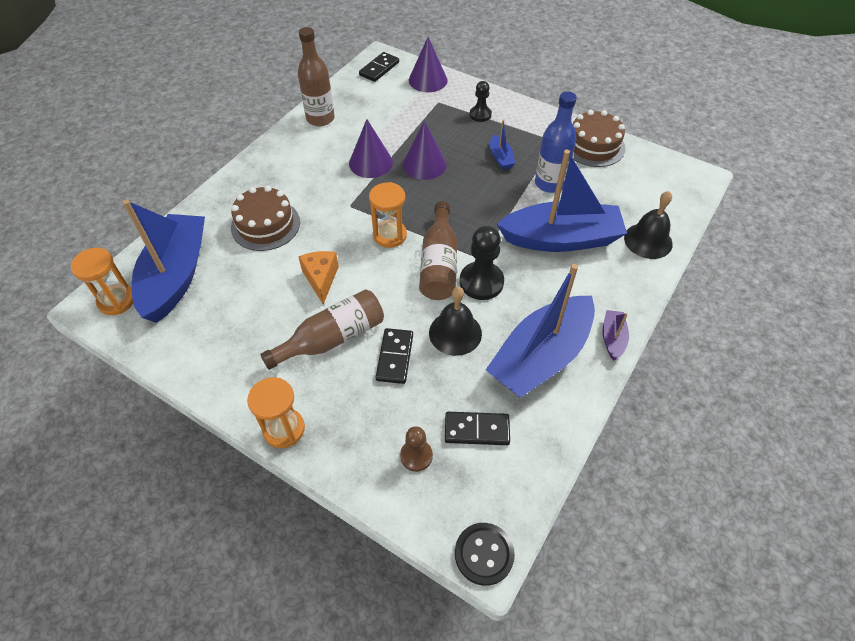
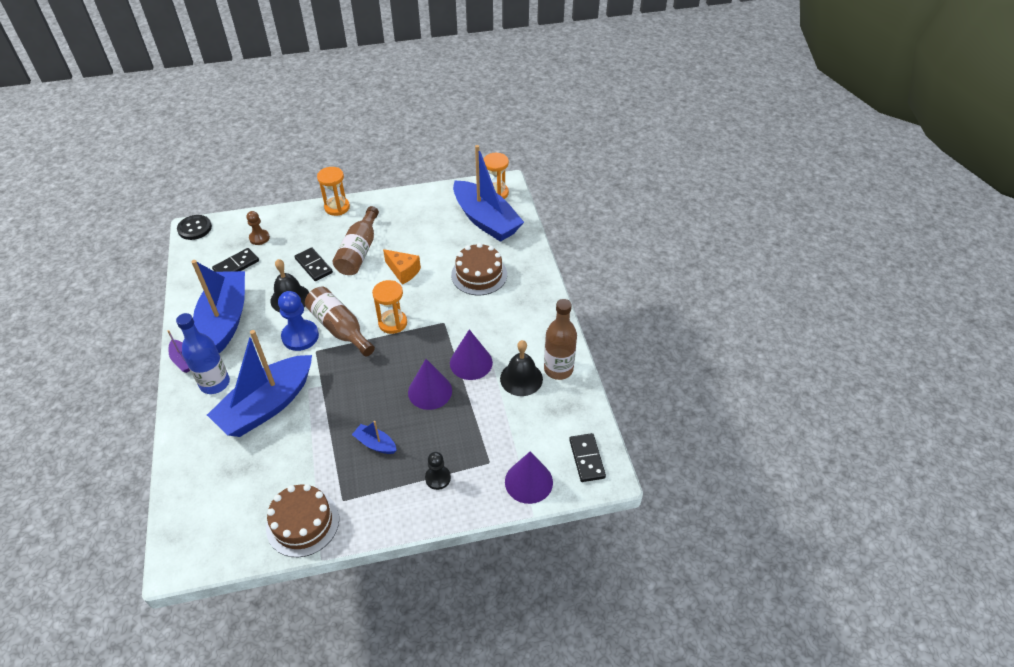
camera: 135 degrees right, 5 degrees down
(481, 282) = (300, 336): black pawn -> blue pawn
(549, 183) = (313, 449): blue bottle -> blue bottle (215, 383)
(648, 240) = (195, 453): black bell -> black bell (521, 378)

